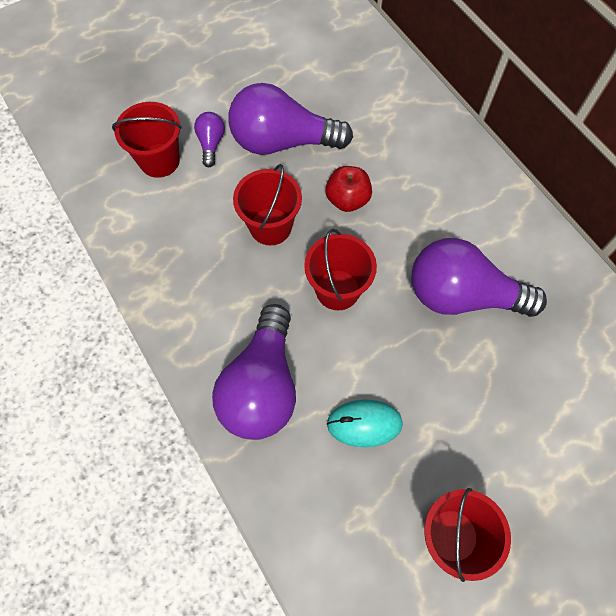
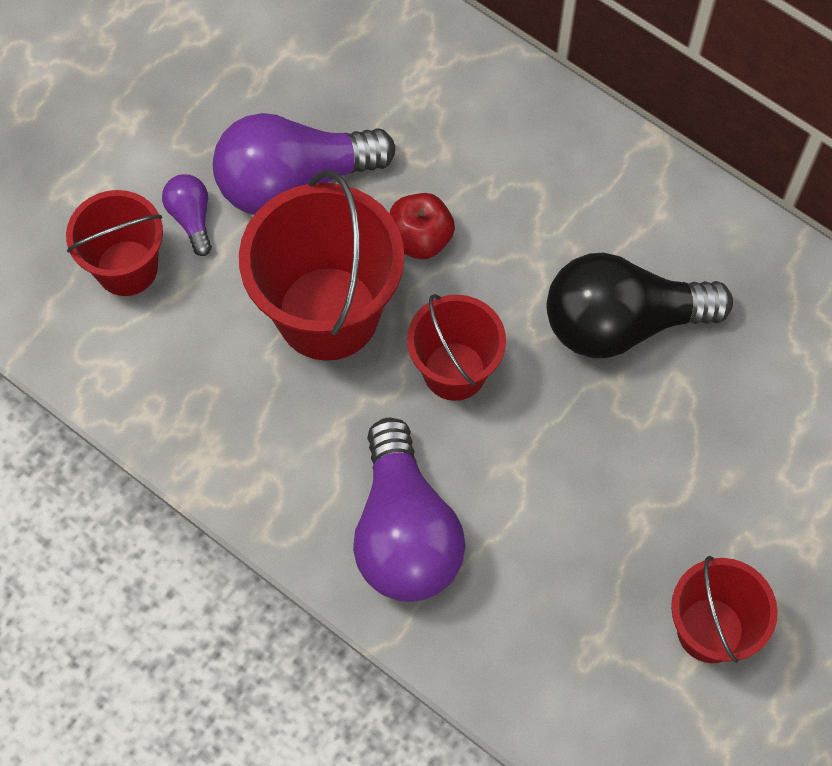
camera: 20 degrees left, 0 degrees up
(270, 226) = (328, 313): red bucket -> red bucket, size x1.65
(364, 423) = (555, 534): turquoise mouse -> none
(462, 295) = (622, 323): purple light bulb -> black light bulb

